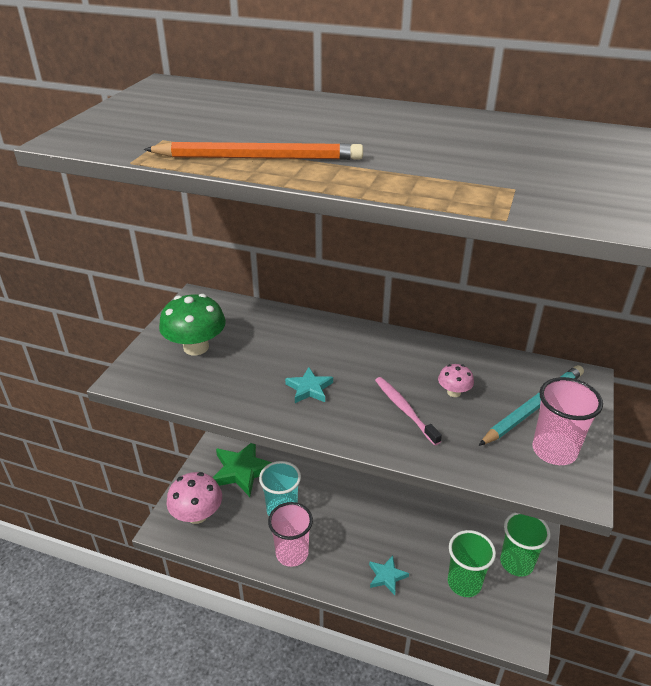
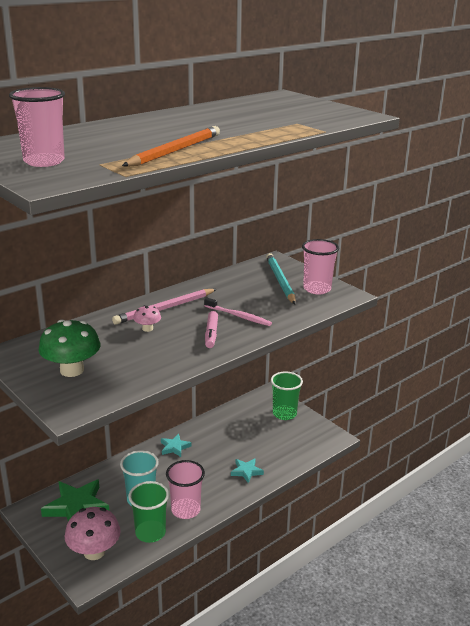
camera: 60 degrees left, 10 degrees down
(145, 117) = (44, 161): none -> pink cup
(309, 388) = (180, 340): turquoise star -> turquoise star (174, 447)
(343, 406) = (211, 334): none -> pink marker
(363, 349) = (165, 309): none -> pink pencil
(404, 410) = (238, 316): pink toothbrush -> pink toothbrush turned 150 degrees counterclockwise
(454, 392) = (242, 297): pink mushroom -> pink mushroom (147, 329)
(464, 583) = (280, 441): green cup -> green cup (150, 533)

